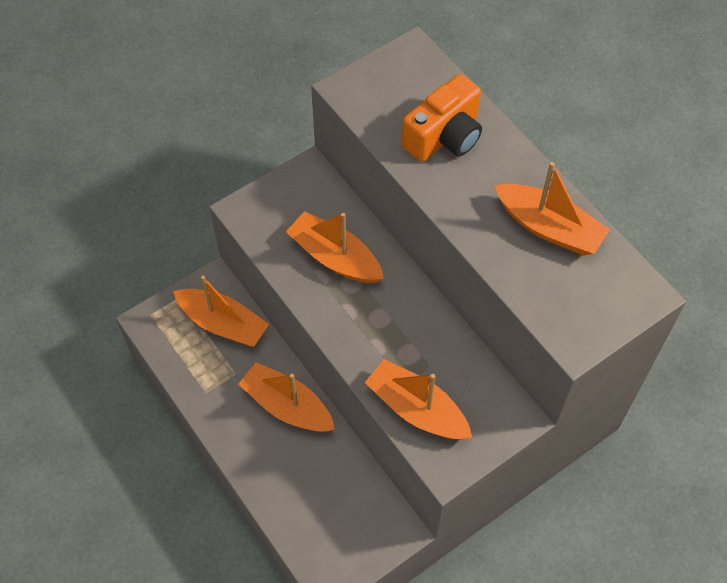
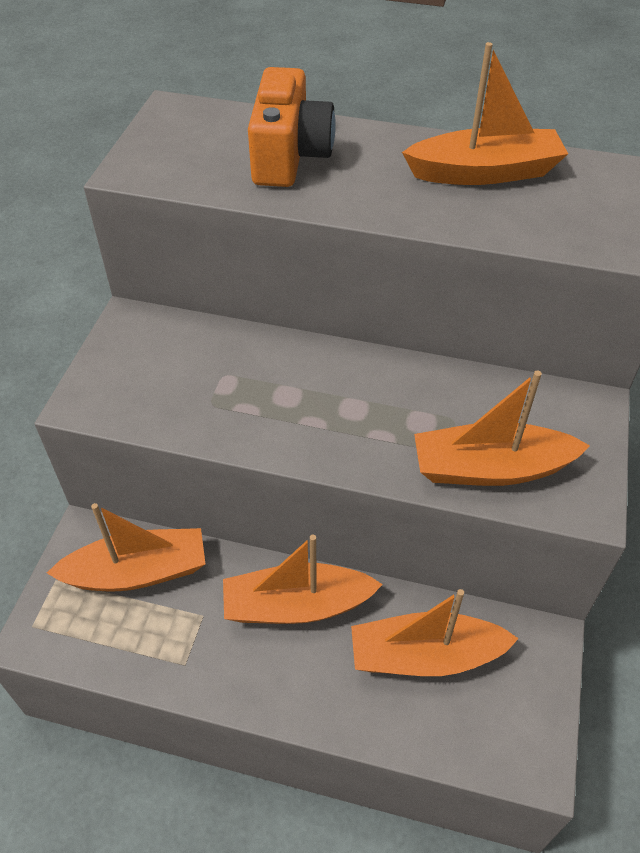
camera: 40 degrees left, 10 degrees down
(335, 257) = (243, 382): orange boat -> orange boat (425, 655)

